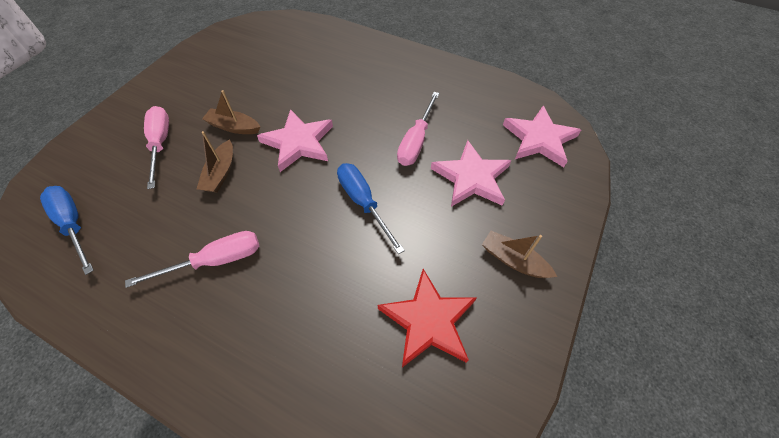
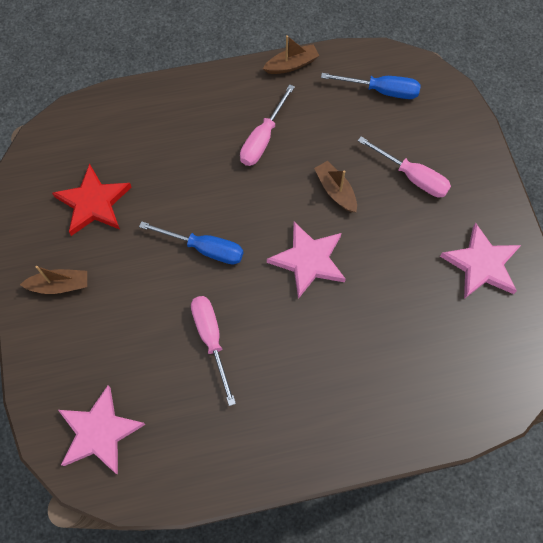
camera: 140 degrees right, 10 degrees up
(234, 127) = (378, 233): brown boat -> brown boat (291, 65)
(471, 178) = (136, 336): pink star -> pink star (481, 264)

